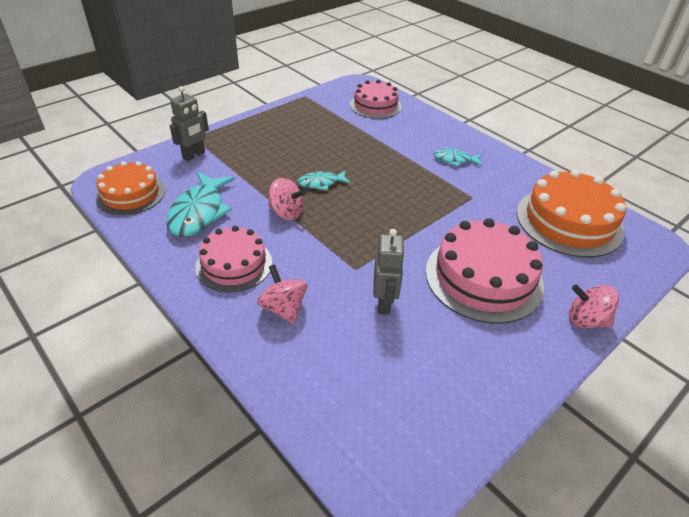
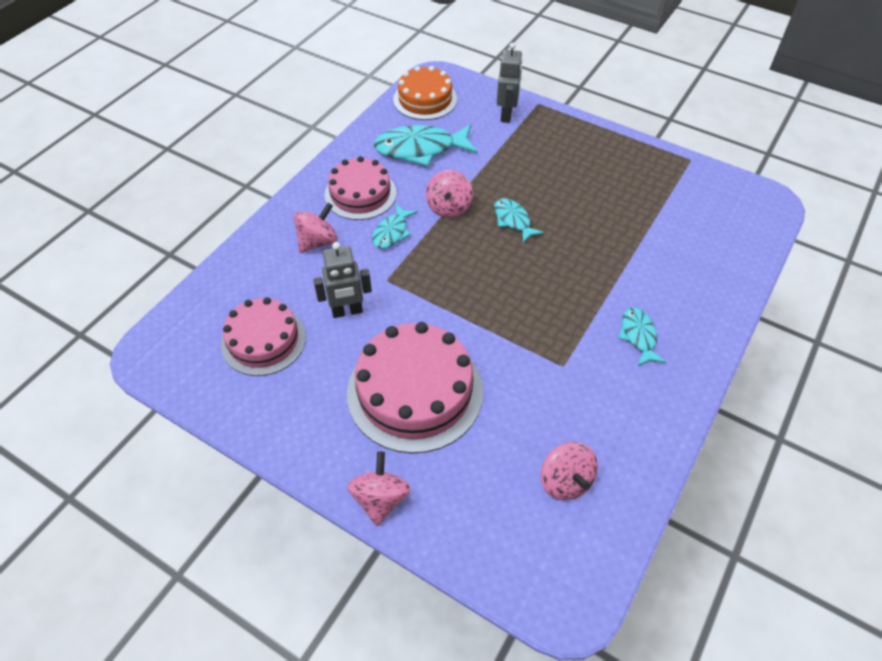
camera: 75 degrees right, 10 degrees up
(194, 155) = (506, 115): grey robot -> grey robot turned 105 degrees counterclockwise
(298, 253) = (392, 232): none -> turquoise fish
(375, 105) = (719, 230): pink cake -> pink cake (263, 340)
(569, 221) = (565, 481): orange cake -> pink spinning top

